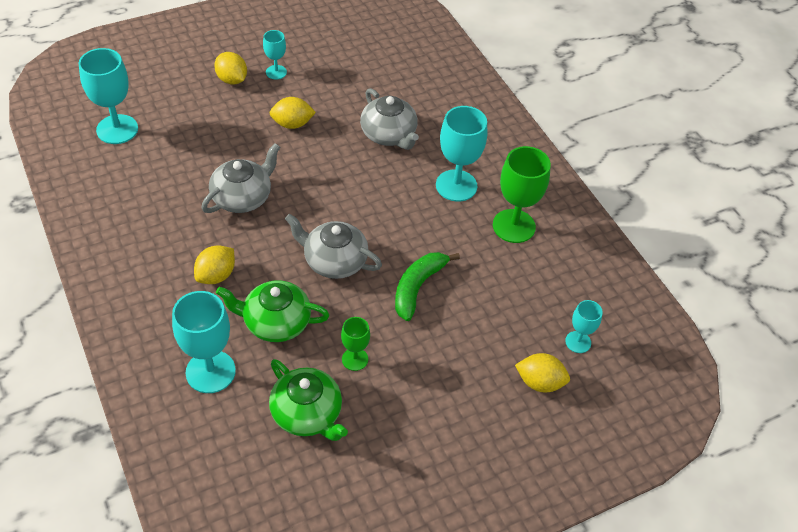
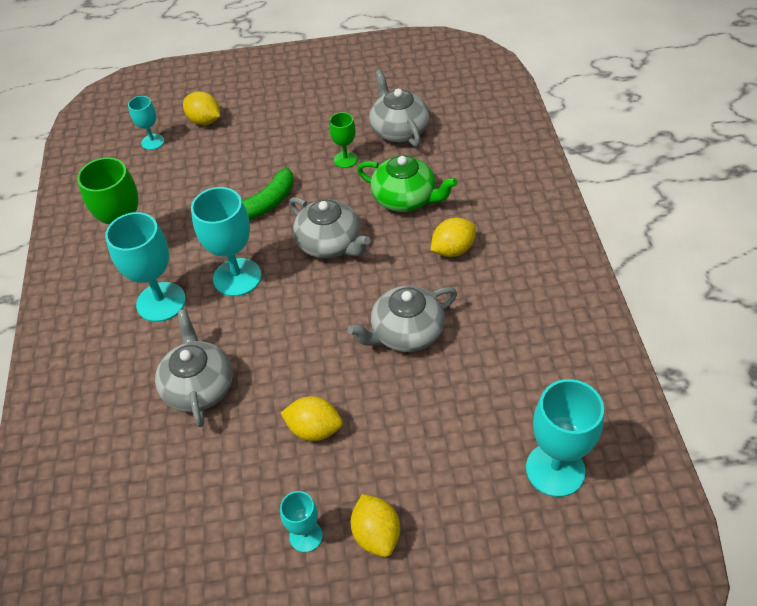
camera: 155 degrees left, 0 degrees up
(210, 371) = (472, 170): turquoise goblet -> turquoise goblet (237, 277)
(307, 414) = (398, 129): green teapot -> grey teapot

